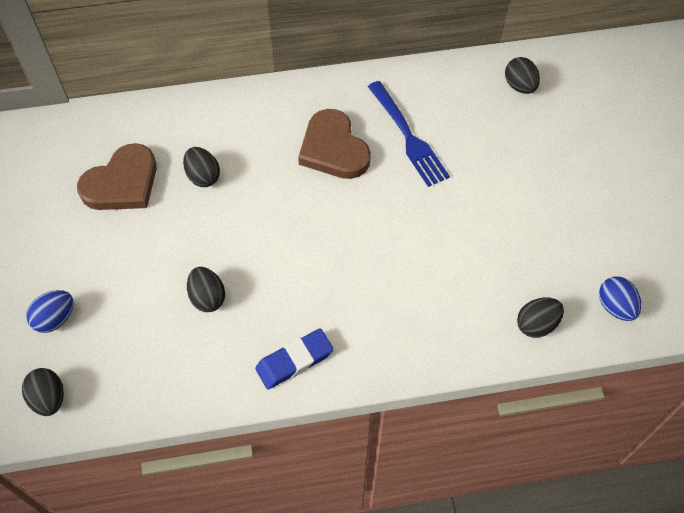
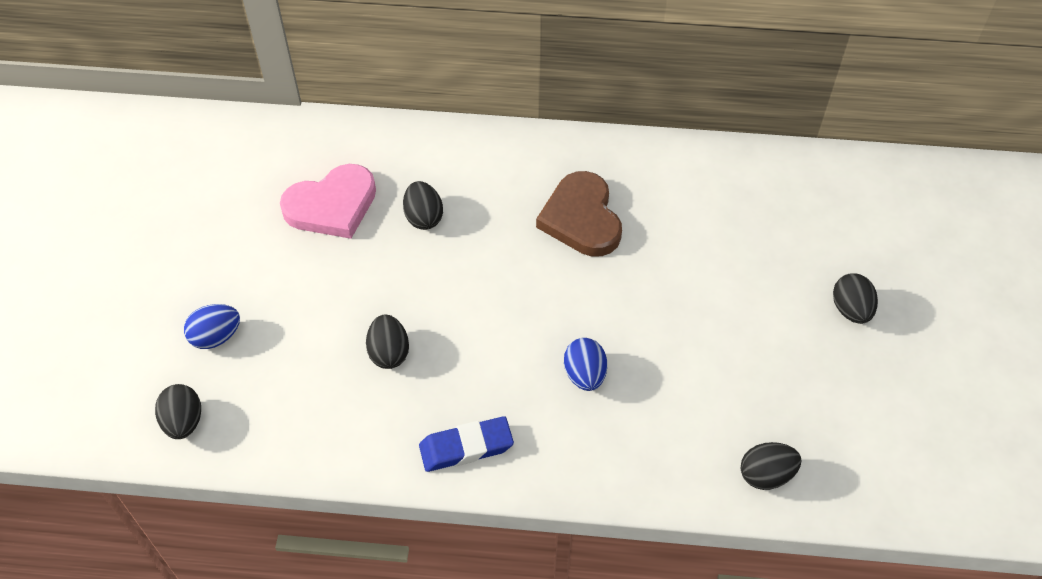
camera: 15 degrees right, 5 degrees down
(122, 183) = (332, 205): brown heart -> pink heart
(408, 136) = (673, 223): blue fork -> none
(519, 86) = (826, 192): black egg -> black egg (850, 310)
(615, 306) = (870, 477): blue egg -> blue egg (584, 375)

